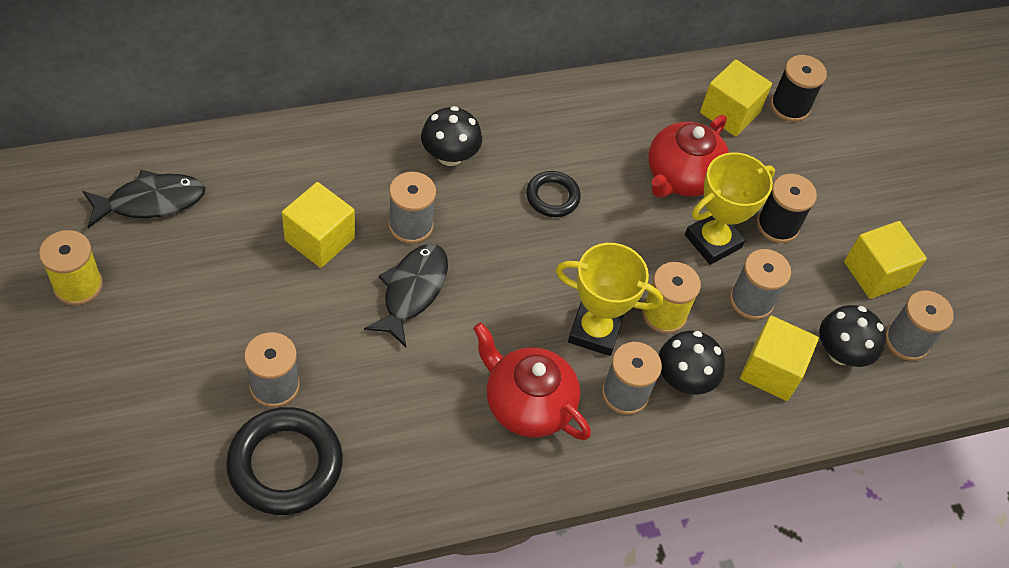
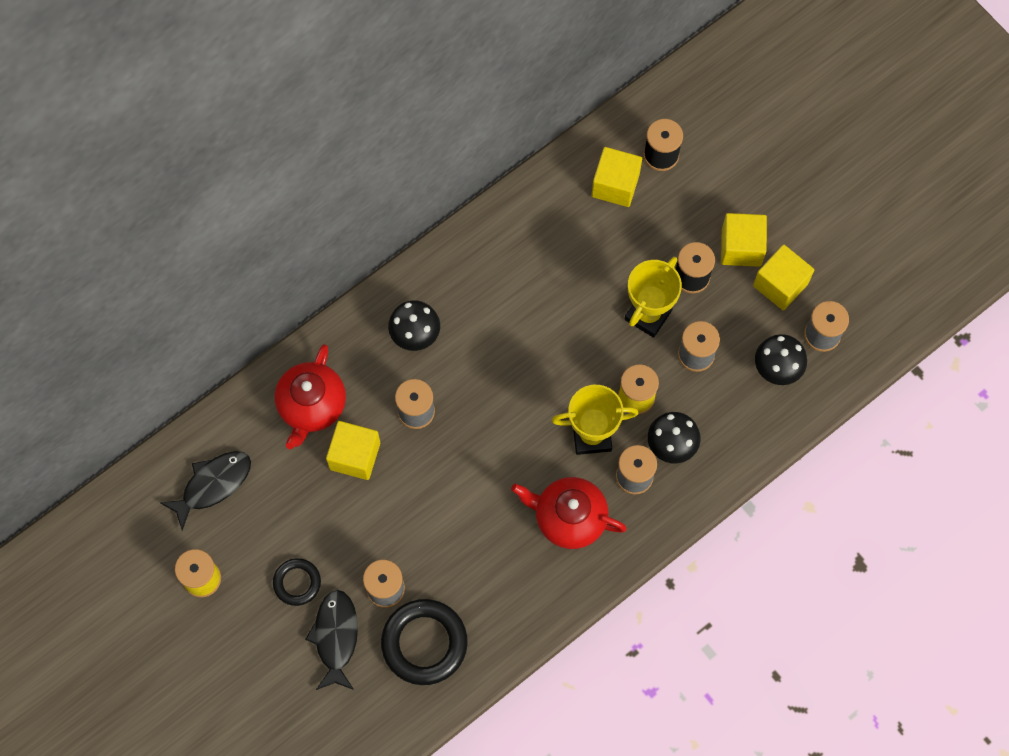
camera: 15 degrees left, 15 degrees up
(412, 291) = (444, 466): black fish -> black fish (336, 637)
(552, 197) = (510, 334): black ring -> black ring (297, 582)
(681, 177) = (601, 266): red teapot -> red teapot (311, 406)
(771, 370) = (732, 407): yellow cube -> yellow cube (741, 247)

